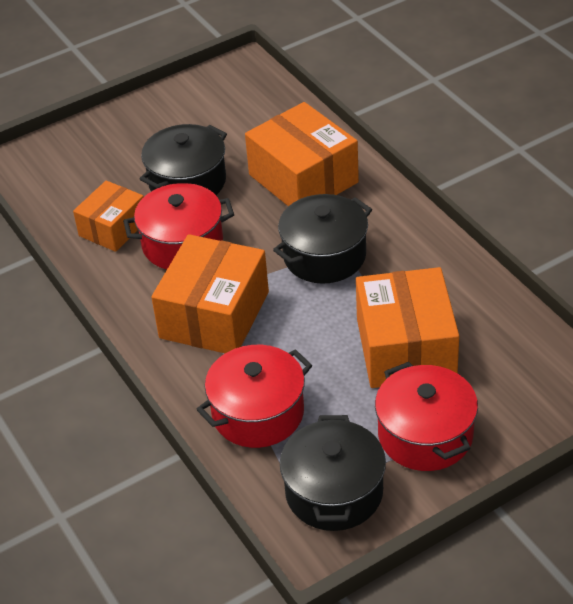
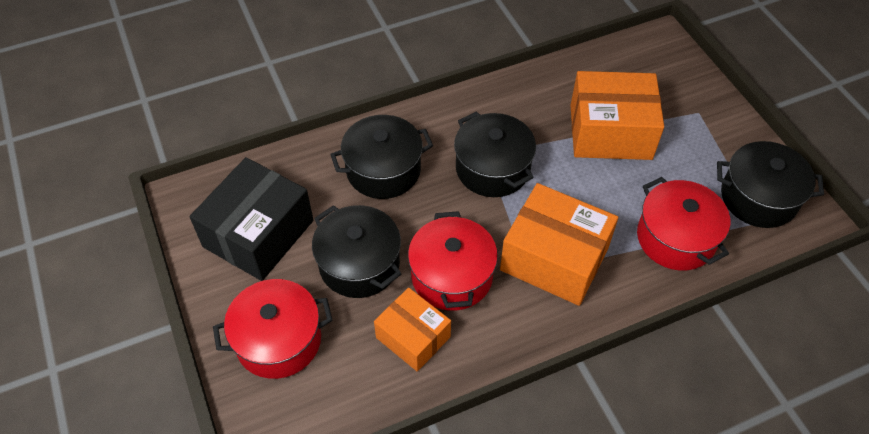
camera: 85 degrees left, 10 degrees up
(211, 116) = (258, 233): none -> black box
(303, 178) = (383, 170): orange box -> black pot
(425, 435) = (701, 135): red pot -> red pot (278, 340)

